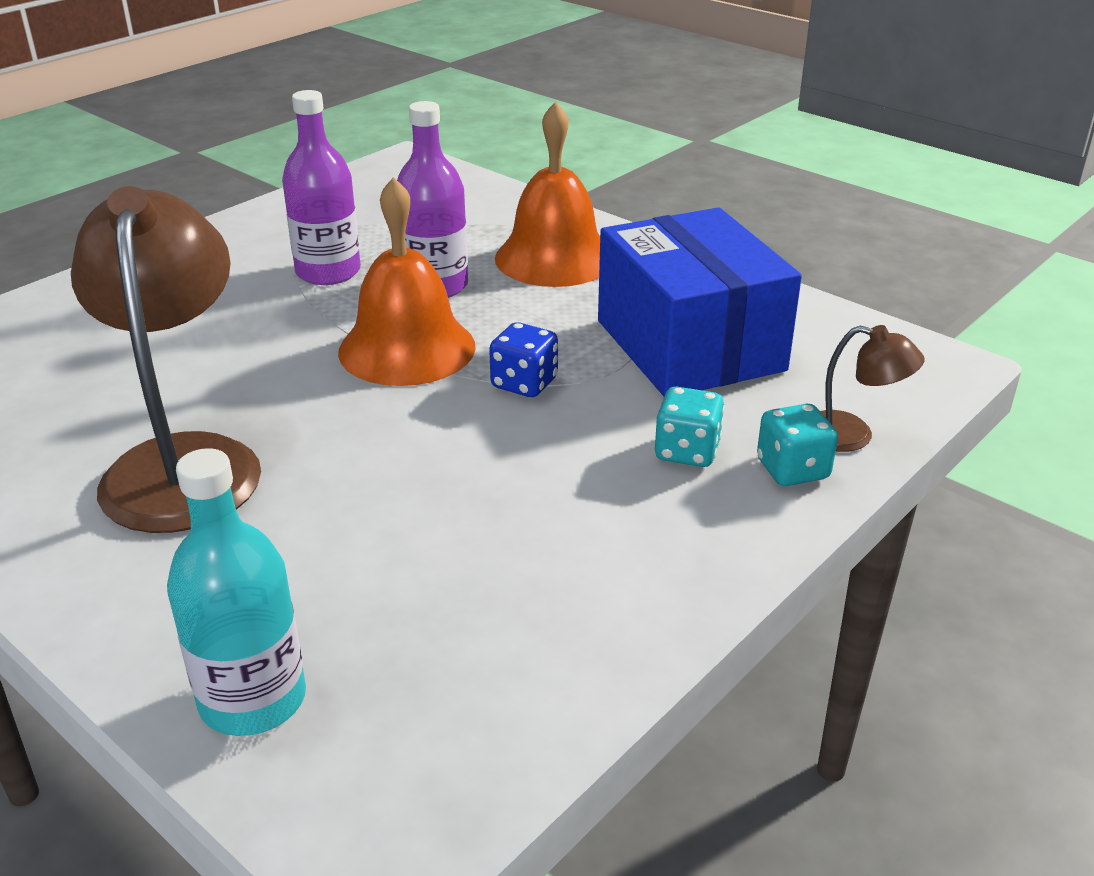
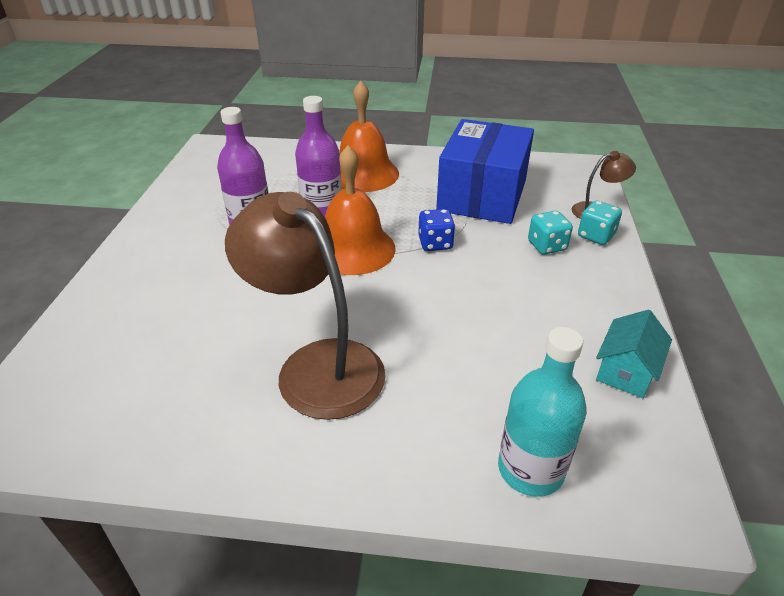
camera: 35 degrees left, 5 degrees up
(553, 662) = (626, 370): none -> turquoise house
(689, 345) = (482, 195): blue box -> blue box turned 75 degrees clockwise

